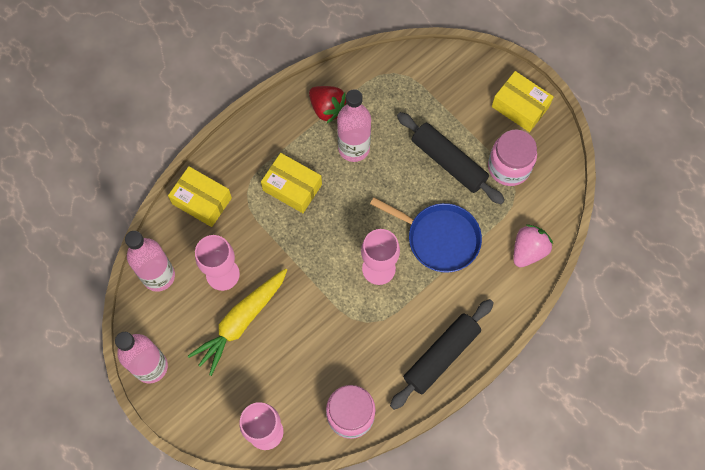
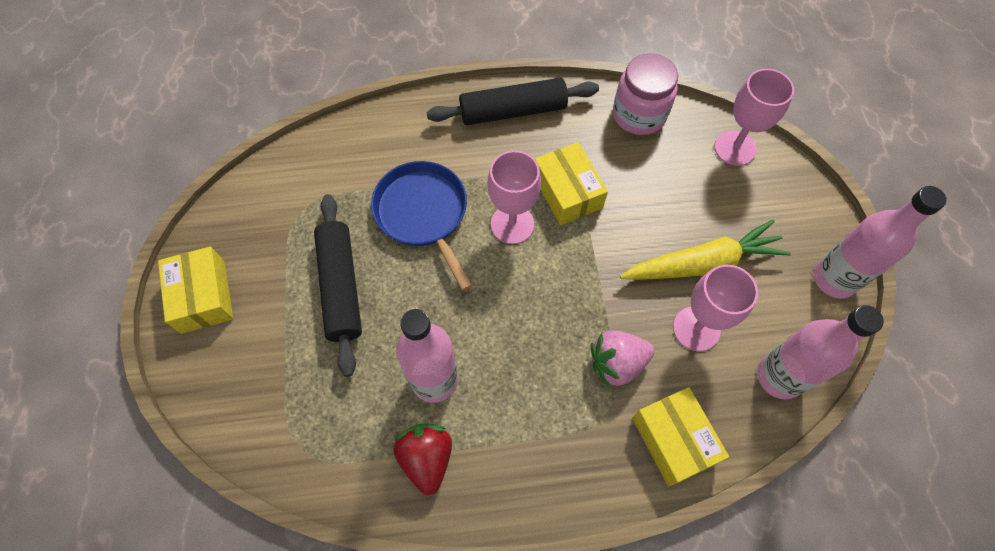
camera: 145 degrees left, 5 degrees down
(292, 187) = (546, 380): yellow box -> yellow box (567, 192)
(509, 167) = (283, 238): pink jar -> none
(528, 250) = (346, 147): pink strawberry -> pink strawberry (617, 363)

